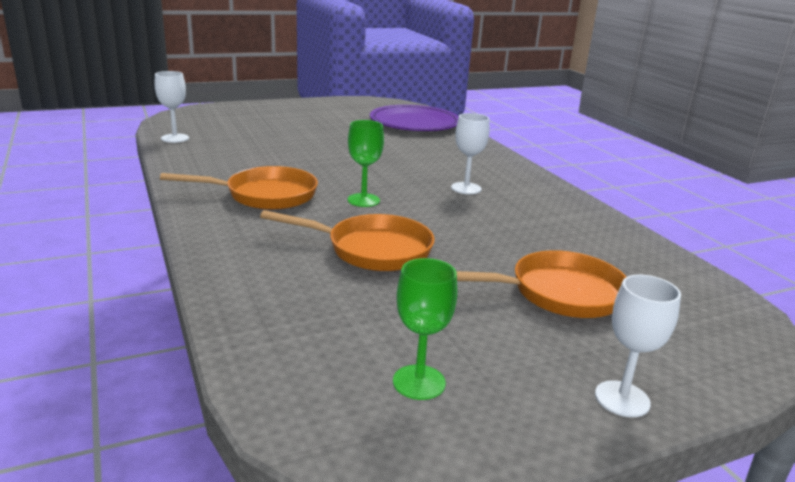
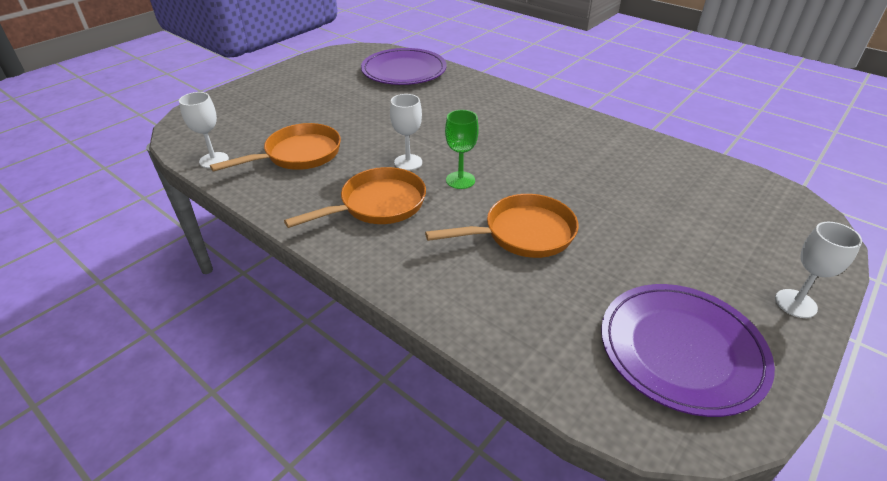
camera: 25 degrees left, 15 degrees up
(419, 382) = (681, 350): green goblet -> purple plate
(466, 188) = (519, 138): white goblet -> white goblet (408, 162)
(559, 293) = (679, 225): orange pan -> orange pan (298, 155)

